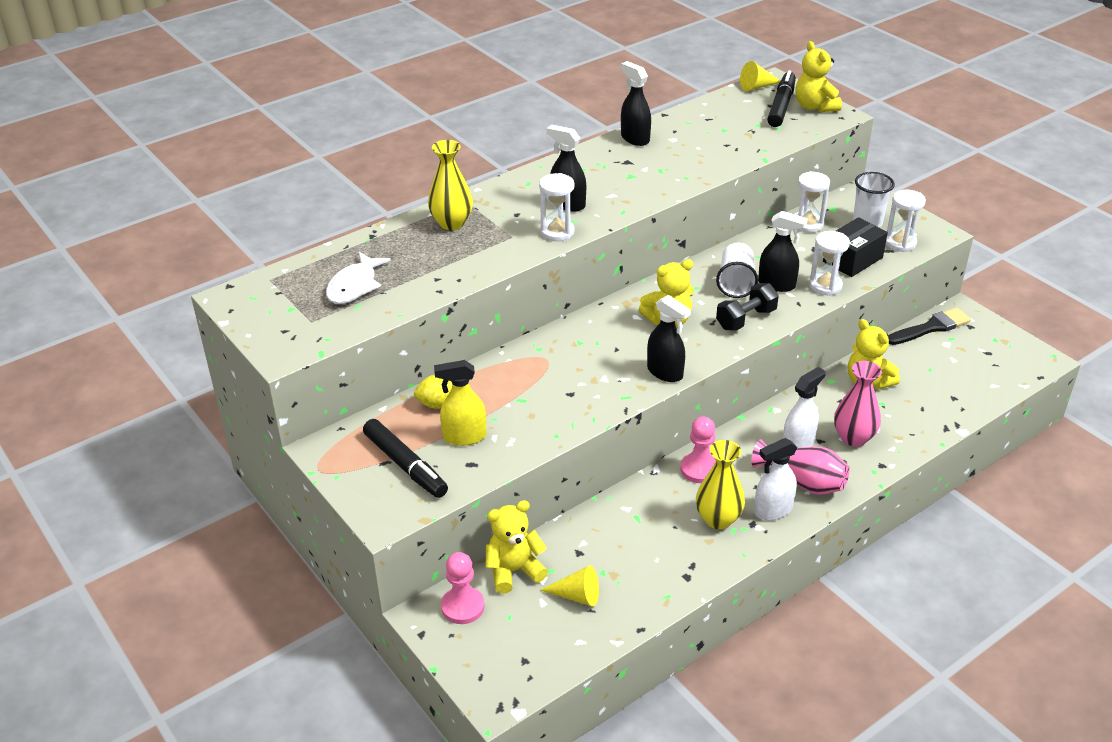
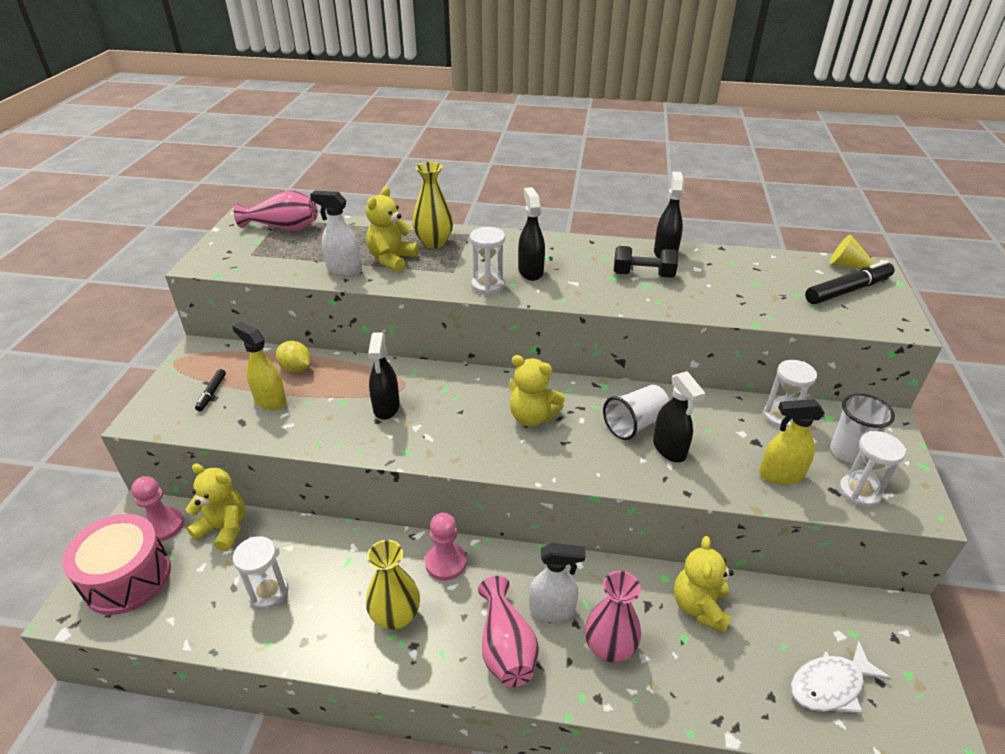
camera: 45 degrees right, 0 degrees up
(291, 284) = (284, 228): none -> pink vase
(354, 286) = (309, 248): white fish -> white fish (830, 685)
(405, 465) = (212, 393): black marker -> black marker, size x0.51
(500, 651) = (127, 578): none -> pink drum
(577, 596) = (224, 583): yellow cone -> none
(665, 372) = (463, 455): black spray bottle -> black spray bottle (386, 407)
(746, 319) = (595, 459): black dumbbell -> black dumbbell (643, 275)
(772, 510) = (445, 649): white spray bottle -> white spray bottle (344, 270)
(815, 107) = (884, 307): yellow teddy bear -> yellow teddy bear (392, 259)
(825, 286) = (715, 480): white hourglass -> white hourglass (268, 592)
(852, 259) = (780, 475): black box -> yellow spray bottle
(931, 327) = (843, 606): black brush -> none

